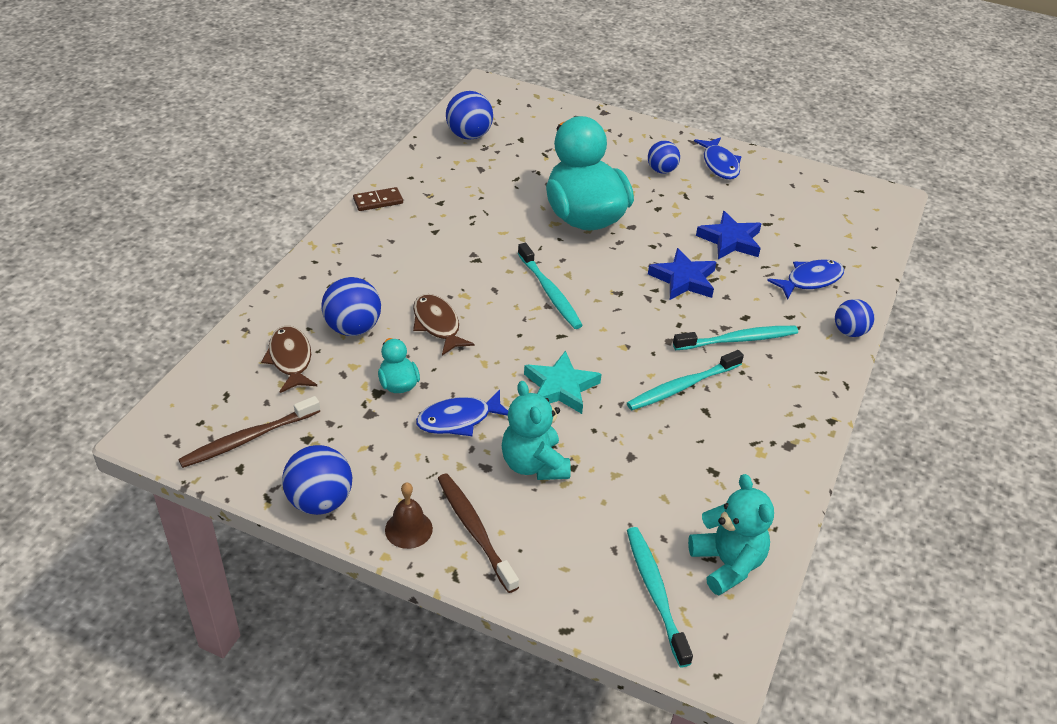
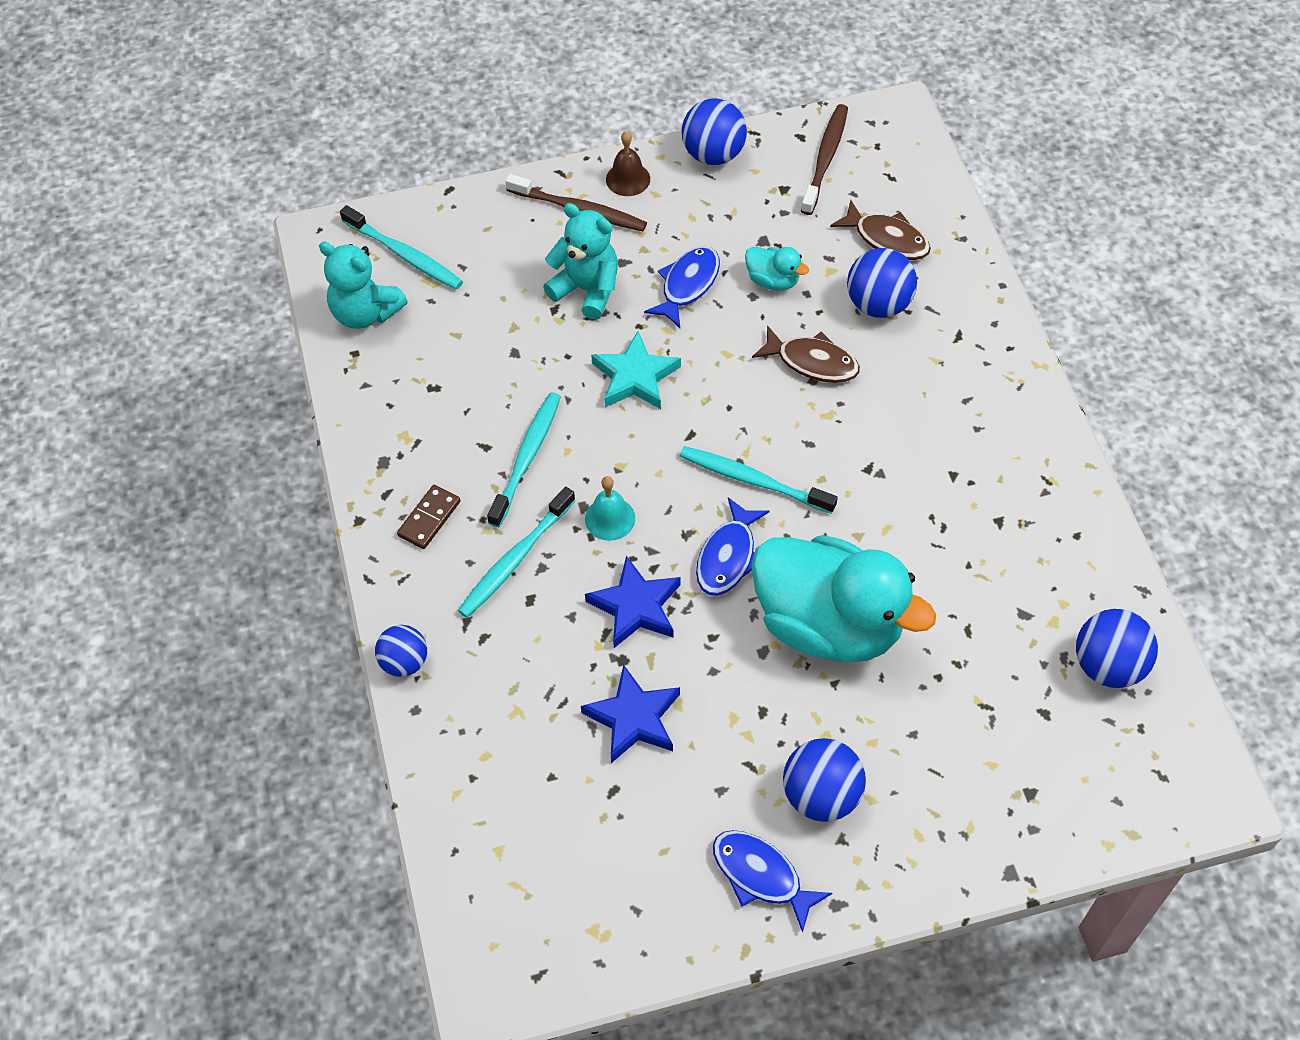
camera: 145 degrees right, 15 degrees up
(378, 201) = (1059, 470): brown domino -> brown domino (429, 518)
(658, 325) = (610, 518): none -> turquoise bell
(661, 170) = (821, 795): blue ball -> blue ball, size x1.50
(810, 280) = (496, 718): blue fish -> blue fish (728, 557)

